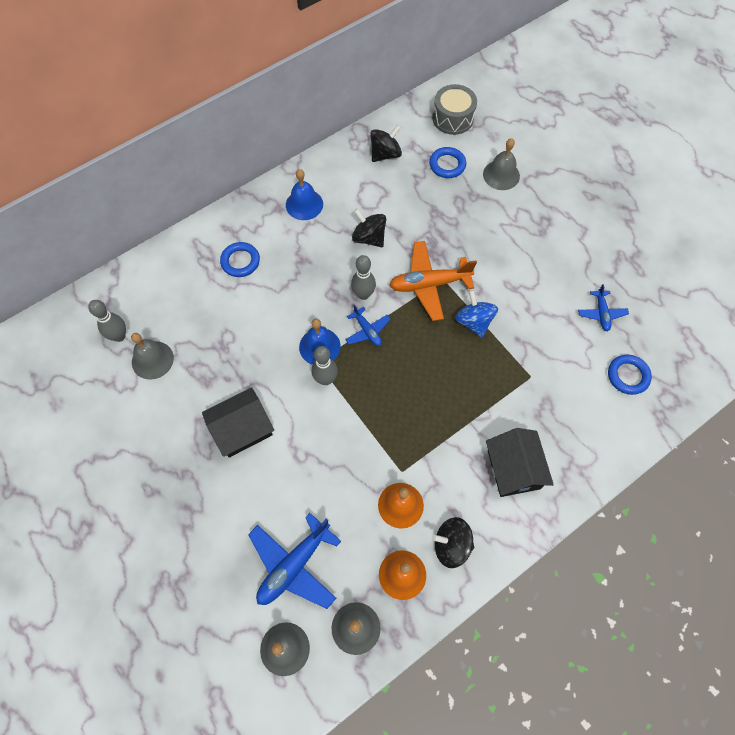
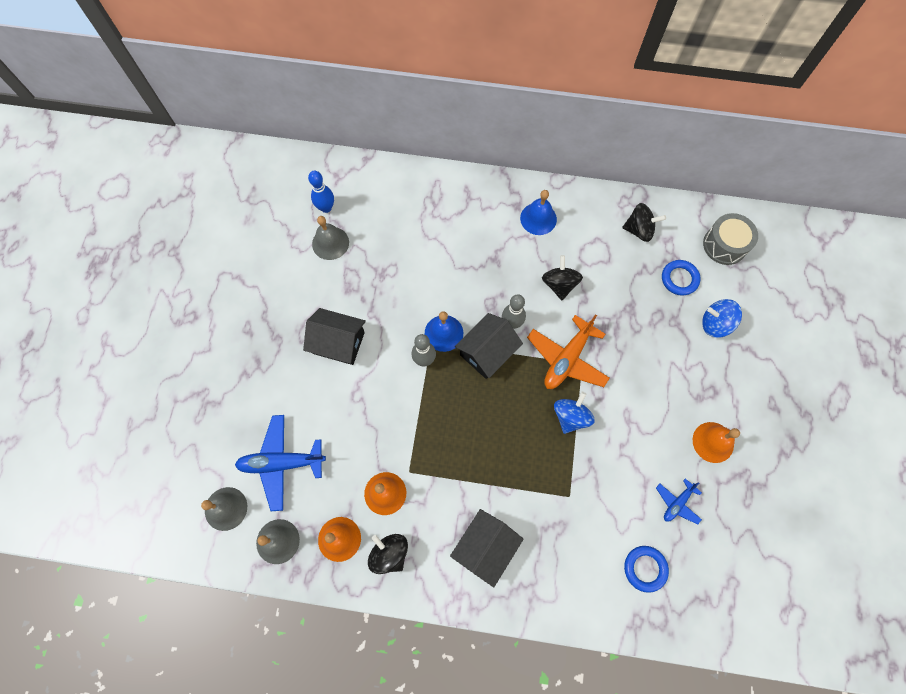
camera: 45 degrees right, 5 degrees up
(119, 336) = (326, 208): grey bowling pin -> blue bowling pin
(240, 261) = (452, 223): blue ring -> none
(367, 331) = (487, 352): blue plane -> black house
(429, 284) = (567, 359): orange plane -> orange plane turned 90 degrees counterclockwise
(501, 175) = (715, 324): grey bell -> blue spinning top
(580, 253) = (713, 442): none -> orange bell

